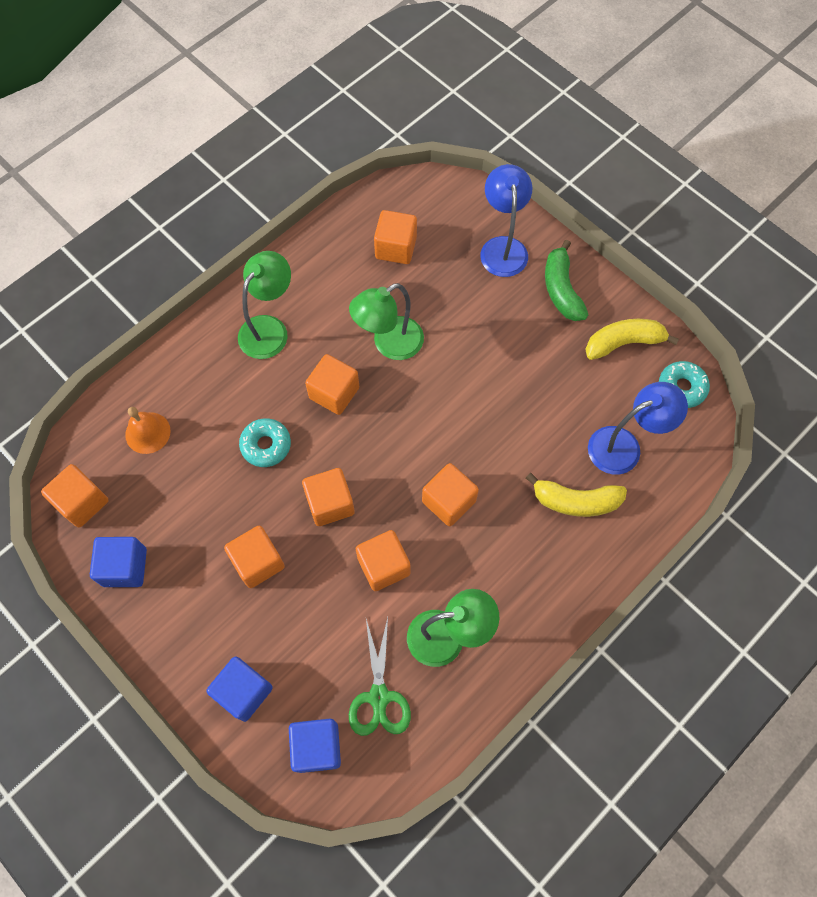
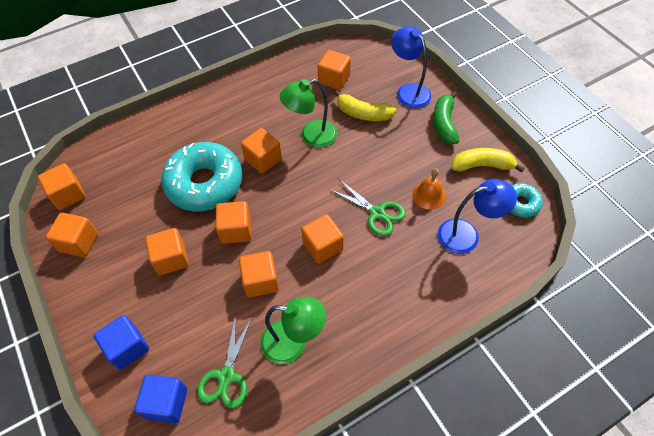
camera: 15 degrees right, 10 degrees down
(125, 567) = (79, 242): blue cube -> orange cube
(147, 432) = (128, 160): orange bell -> orange bell (429, 195)
(266, 445) = (204, 183): turquoise donut -> turquoise donut, size x2.12
(269, 328) = (232, 112): green lamp -> none
(502, 247) = (408, 91): blue lamp -> blue lamp turned 45 degrees counterclockwise
(506, 439) = (377, 213): none -> green scissors
(576, 501) = (419, 266): yellow banana -> yellow banana (363, 114)

